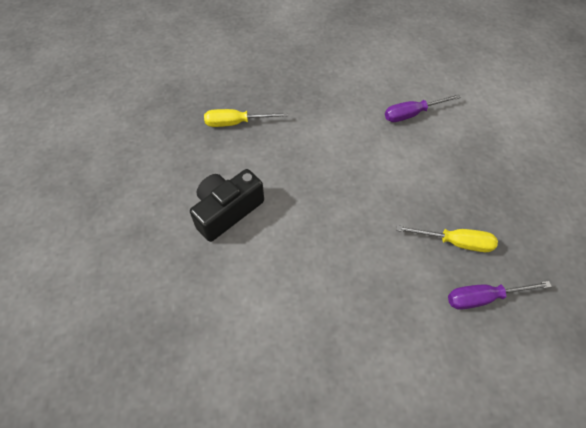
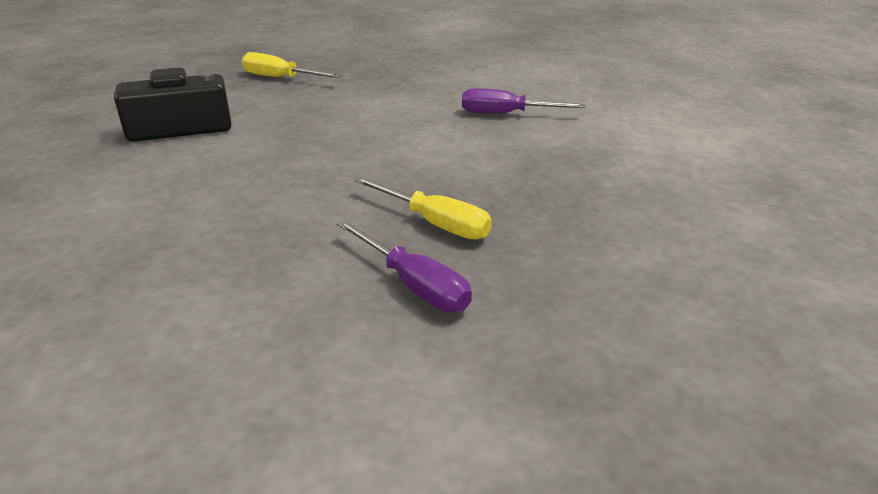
camera: 25 degrees right, 25 degrees down
(483, 298) = (413, 284): purple screwdriver -> purple screwdriver turned 150 degrees counterclockwise

